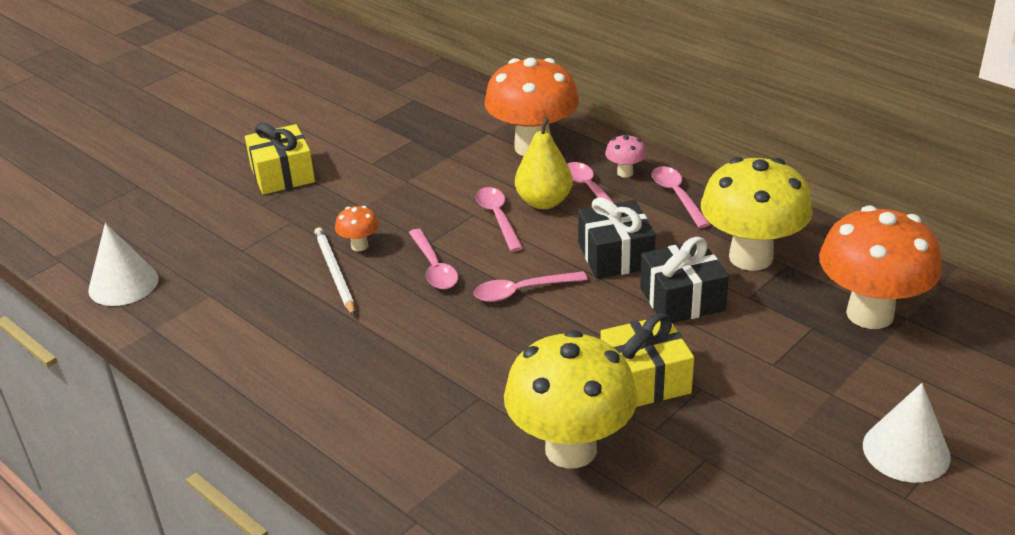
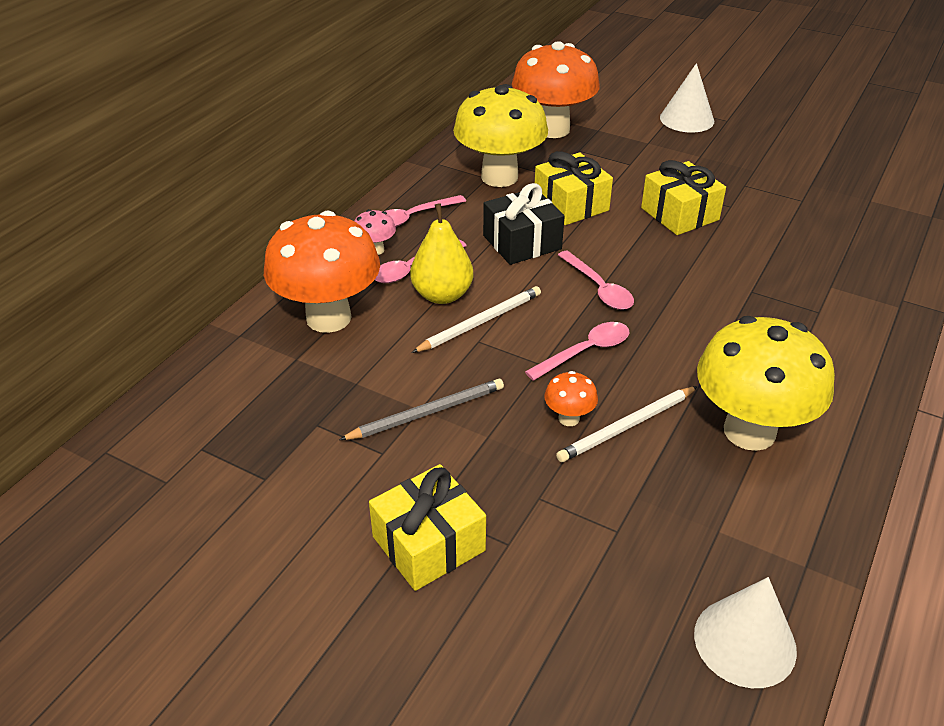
camera: 105 degrees left, 5 degrees up
(401, 183) = (427, 413): none -> grey pencil
(497, 217) = (480, 322): pink spoon -> white pencil
(571, 449) = (777, 239): yellow mushroom -> yellow mushroom (749, 431)
(682, 299) = (571, 204): black gift -> yellow gift

